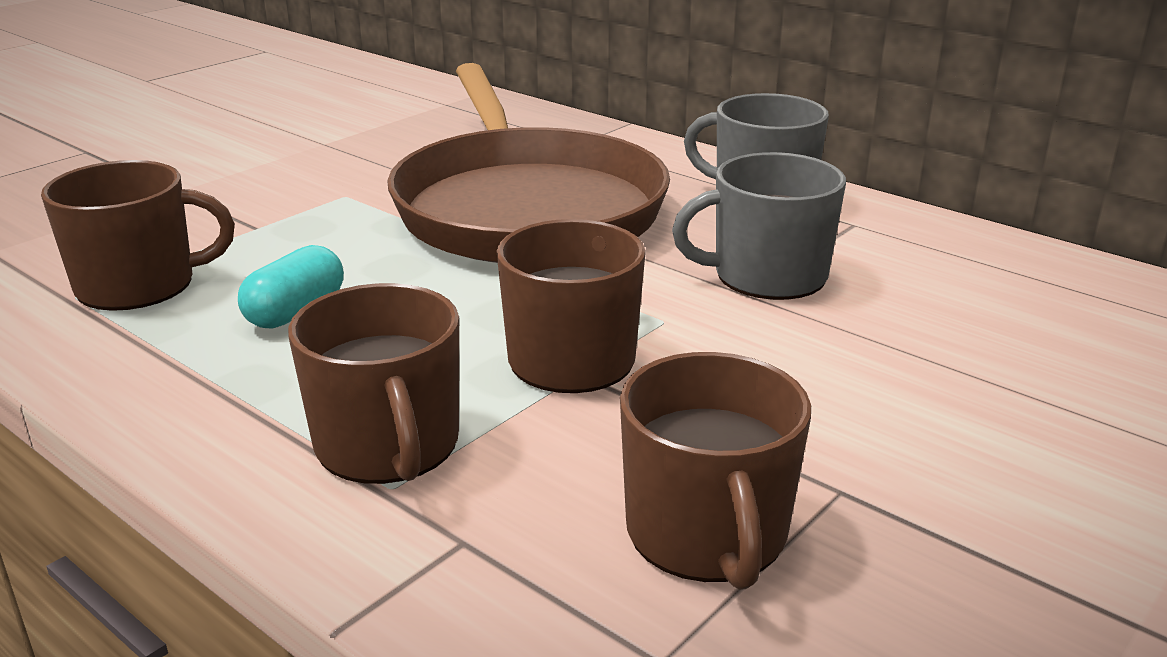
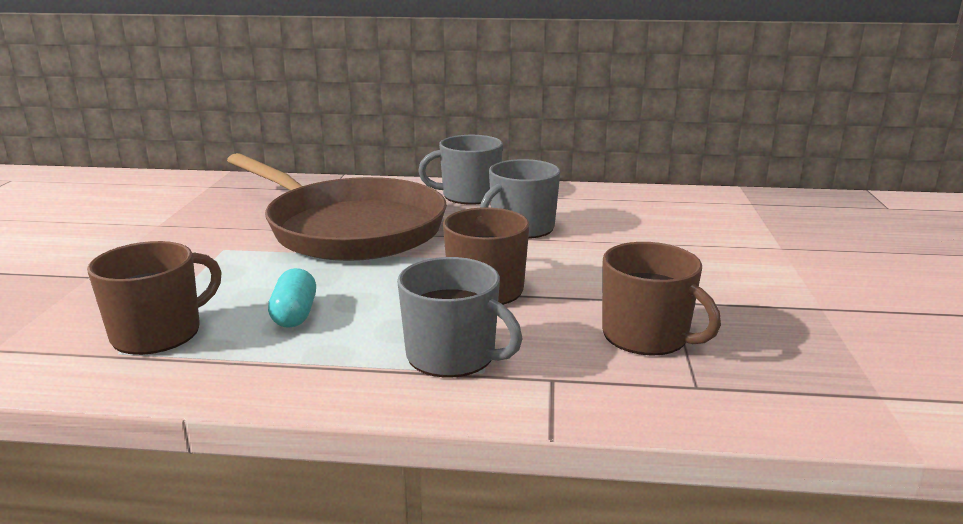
camera: 35 degrees left, 5 degrees down
(388, 445) = (453, 355): brown mug -> grey mug

